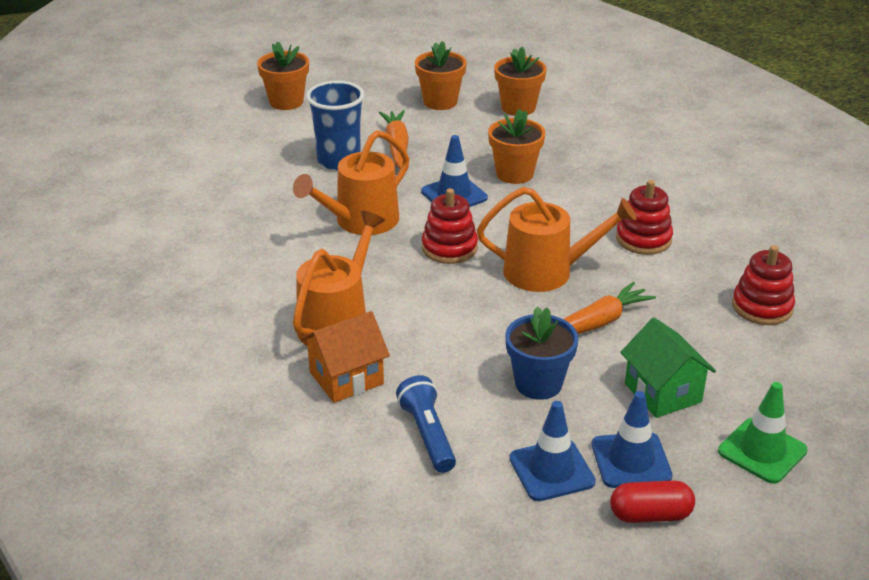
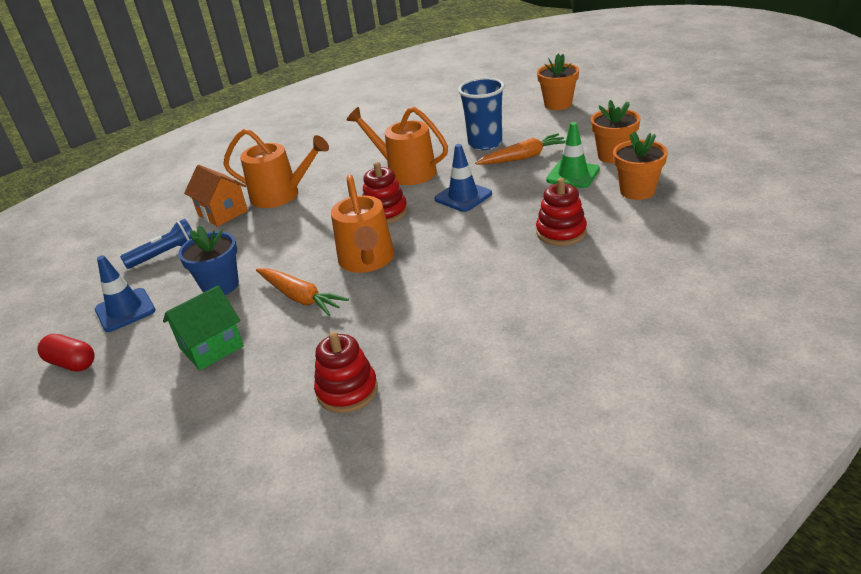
camera: 80 degrees right, 0 degrees up
(514, 174) = (514, 214): orange flower pot -> none
(631, 460) = (131, 344): blue traffic cone -> none
(643, 239) = (439, 300): red stacking toy -> red stacking toy (561, 232)
(650, 515) = (72, 363): red capsule -> red capsule turned 45 degrees counterclockwise
(762, 451) = (135, 414): green traffic cone -> green traffic cone (573, 175)

